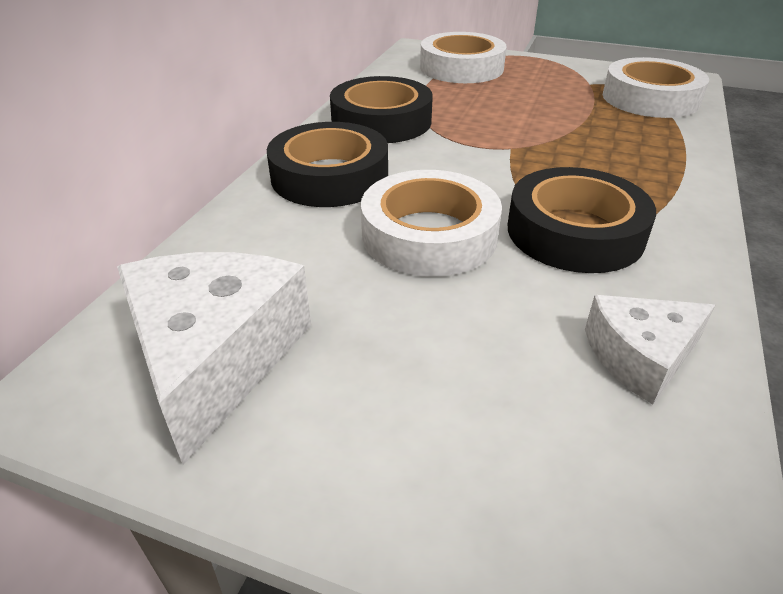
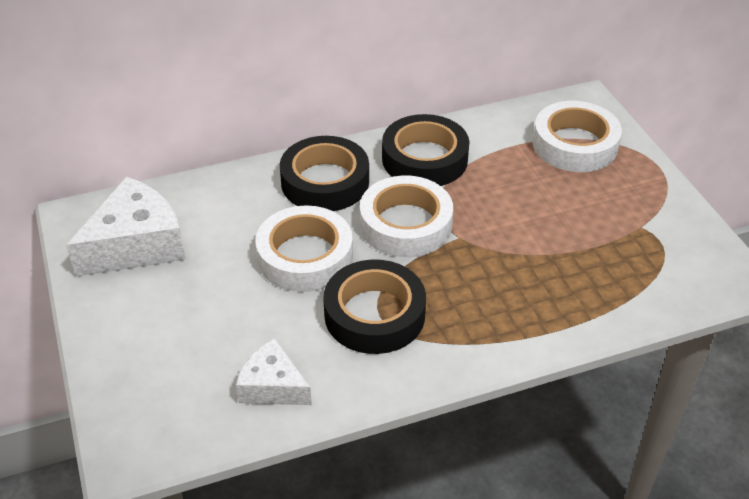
camera: 50 degrees right, 5 degrees up
(650, 98) = (654, 273): white tape -> white tape (405, 224)

